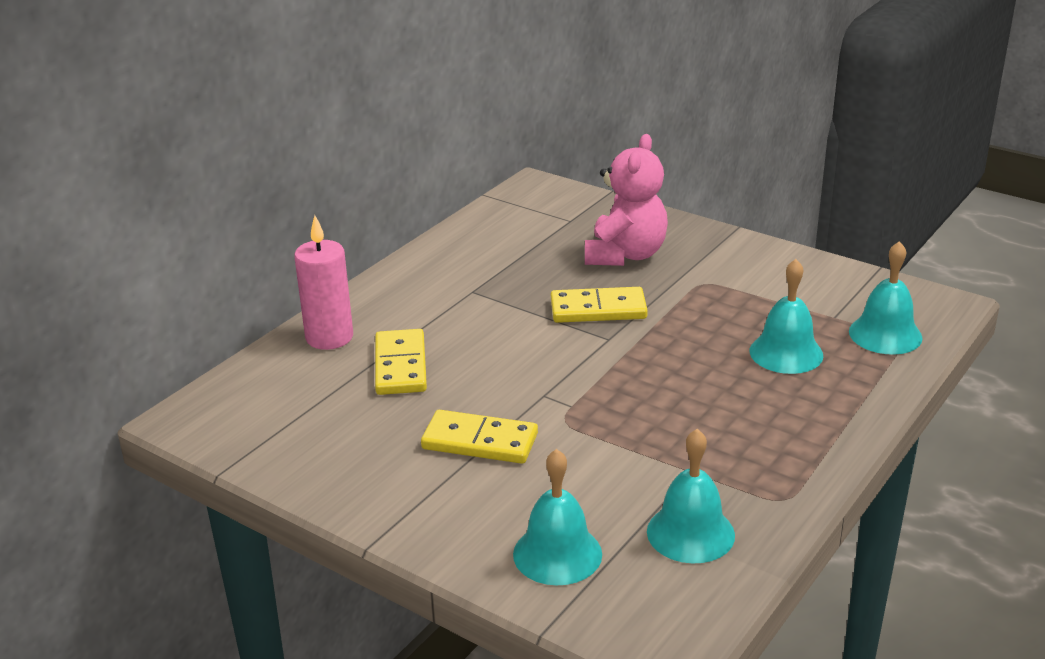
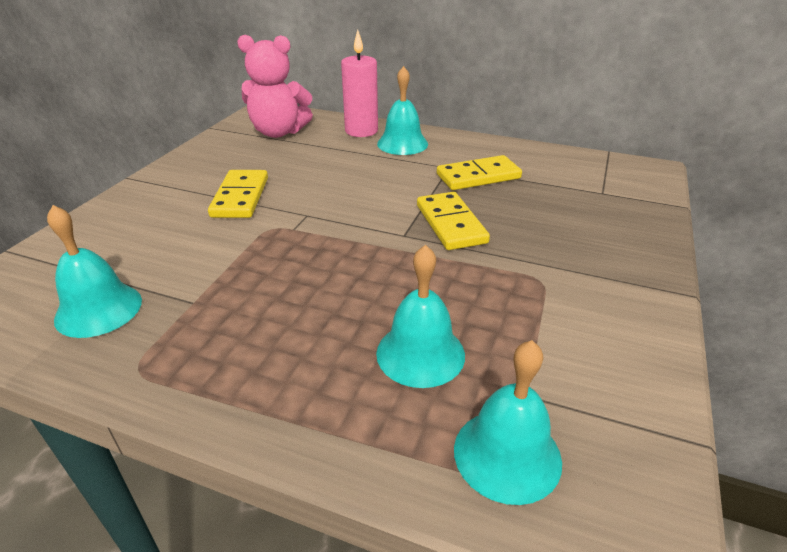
camera: 75 degrees right, 5 degrees up
(401, 366) = (333, 157): yellow domino -> yellow domino (478, 176)
(557, 554) = (94, 245): turquoise bell -> turquoise bell (402, 144)
(625, 255) = (561, 227): pink teddy bear -> pink teddy bear (278, 132)

